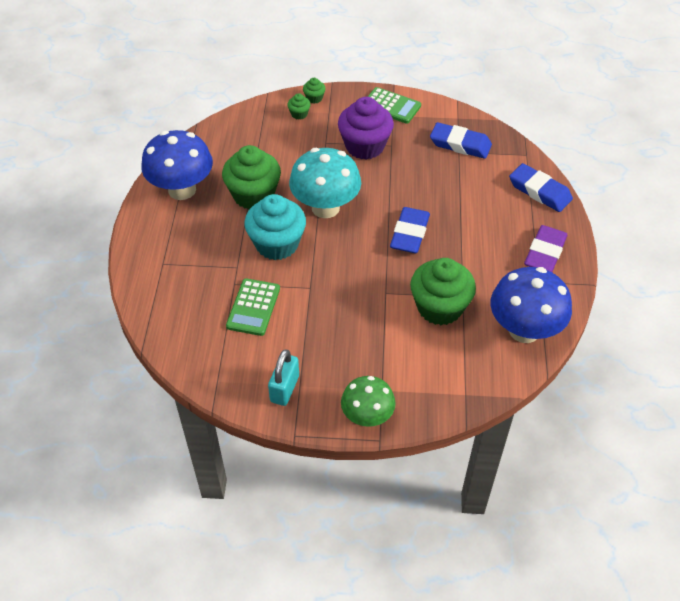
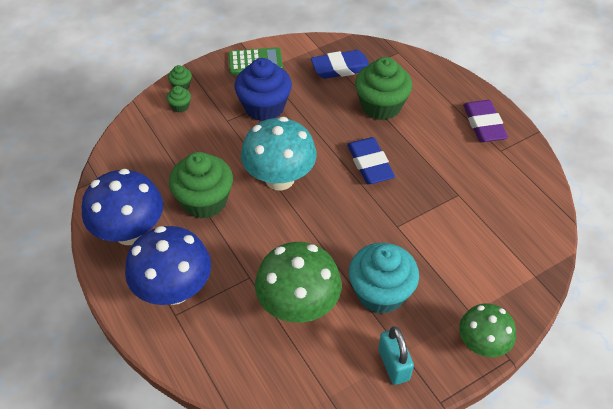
camera: 35 degrees left, 0 degrees up
(253, 307) = (298, 306): green calculator -> green mushroom
(277, 244) = (266, 235): turquoise cupcake -> turquoise cupcake (380, 293)
(365, 146) = (264, 107): purple cupcake -> blue cupcake
(439, 307) = (450, 214): green cupcake -> green cupcake (381, 106)
(524, 330) = (526, 196): blue mushroom -> blue mushroom (174, 290)
(539, 191) = (435, 77): blue eraser -> none

